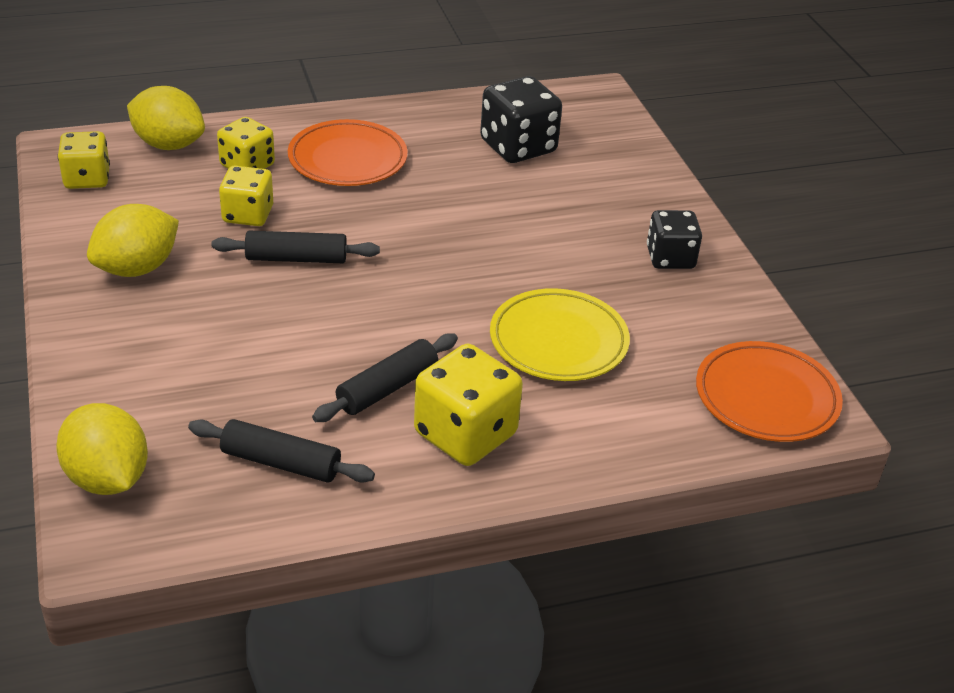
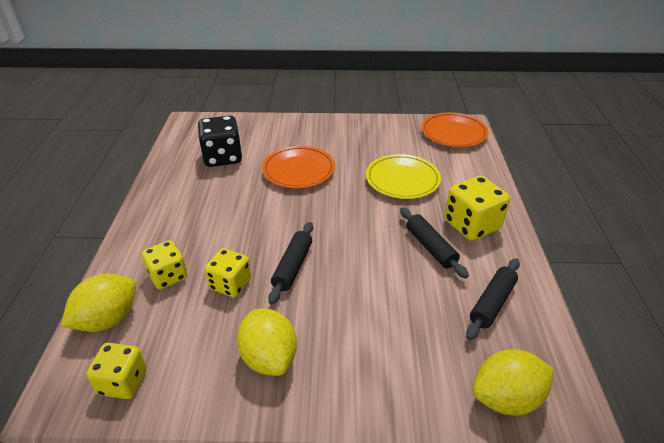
camera: 70 degrees left, 0 degrees up
(347, 159) = (192, 225): orange plate -> orange plate (298, 170)
(670, 258) = (346, 133): black dice -> none

